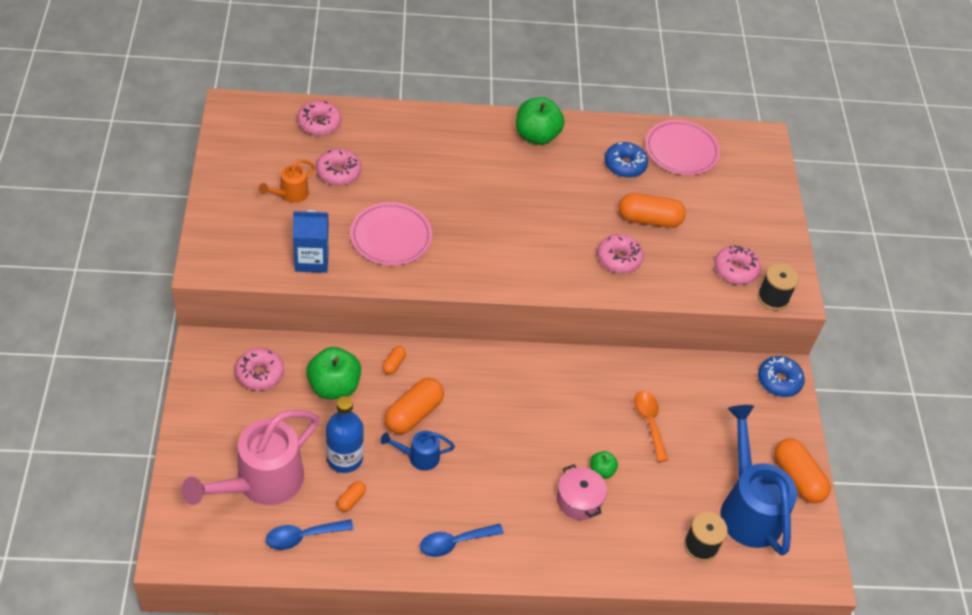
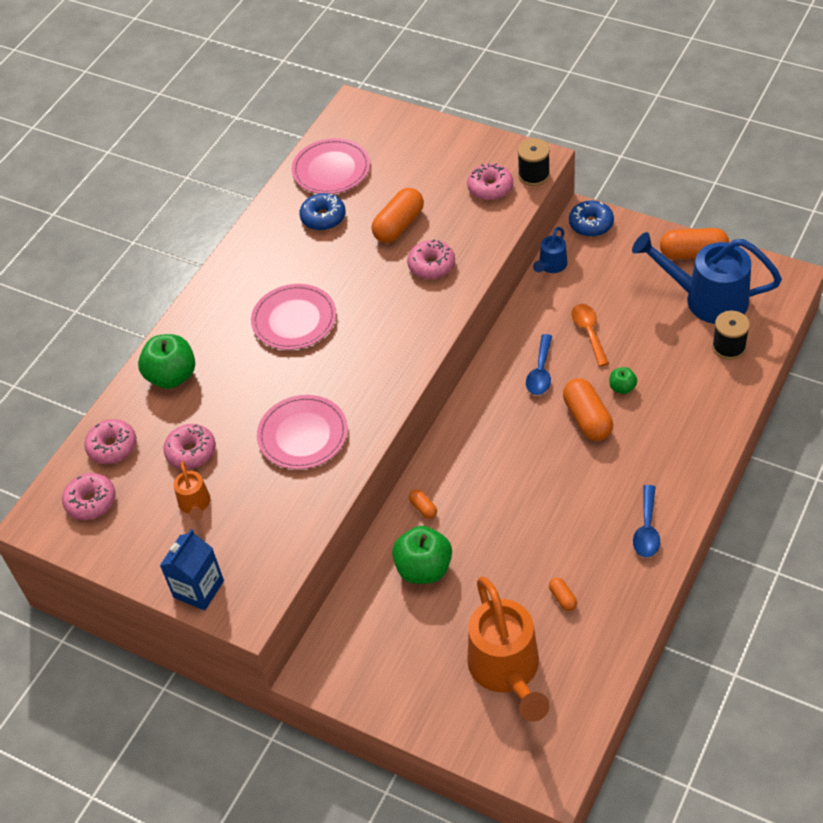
camera: 50 degrees left, 0 degrees up
(260, 374) = (374, 630): pink donut -> pink donut (91, 501)
(261, 483) = (507, 671): pink watering can -> orange watering can
(303, 536) = (585, 653): blue spoon -> blue spoon (540, 372)
(311, 259) = (293, 513): blue carton -> blue carton (198, 589)
(344, 458) = (513, 588): blue bottle -> none
(413, 414) = (490, 512): orange capsule -> orange capsule (587, 418)
(418, 457) = (540, 525): blue watering can -> blue watering can (551, 266)
(504, 187) = (294, 320): none -> pink plate
(536, 136) = (245, 270): green apple -> green apple (172, 376)
(579, 500) = (645, 416): pink pot -> none
(649, 423) = (589, 332): orange spoon -> orange spoon turned 60 degrees clockwise

